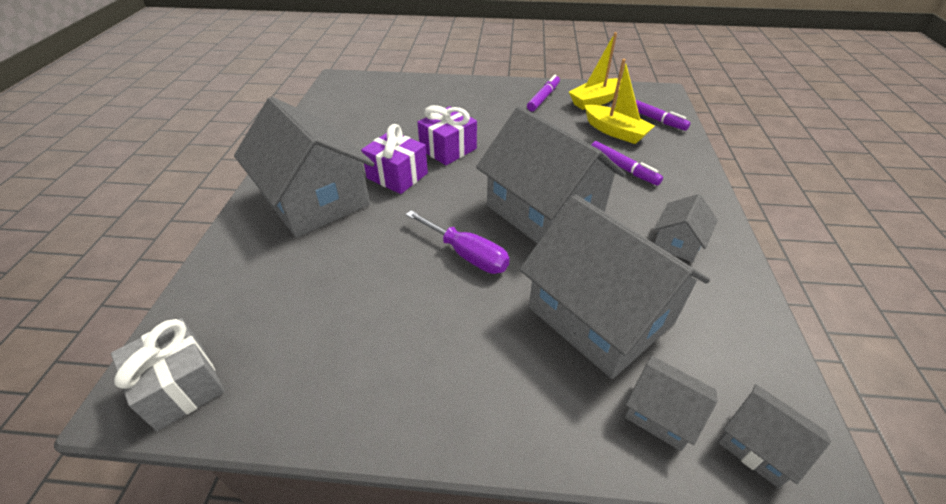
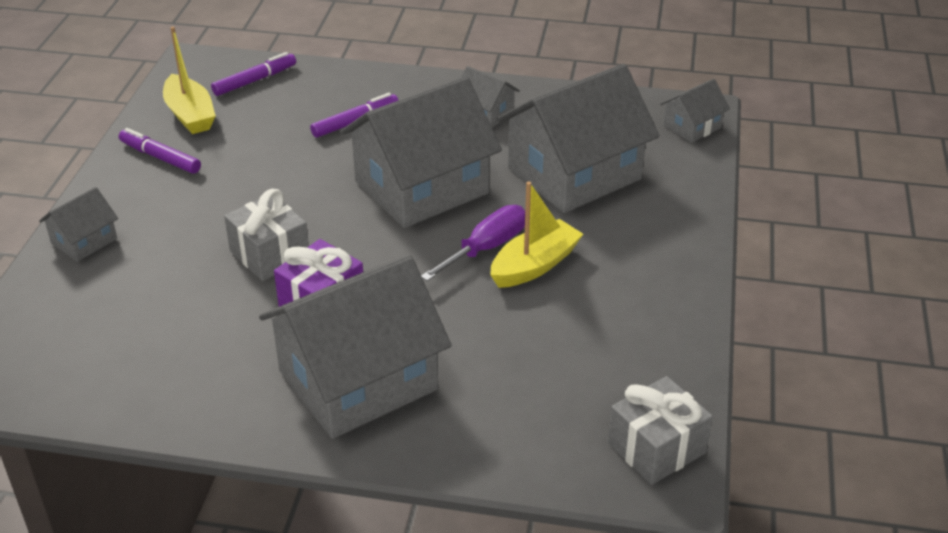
camera: 85 degrees left, 5 degrees down
(448, 149) = (270, 255): purple gift -> grey gift
(615, 132) = (275, 113): yellow boat -> yellow boat (535, 265)
(661, 413) = (669, 161): grey house -> grey house (84, 241)

